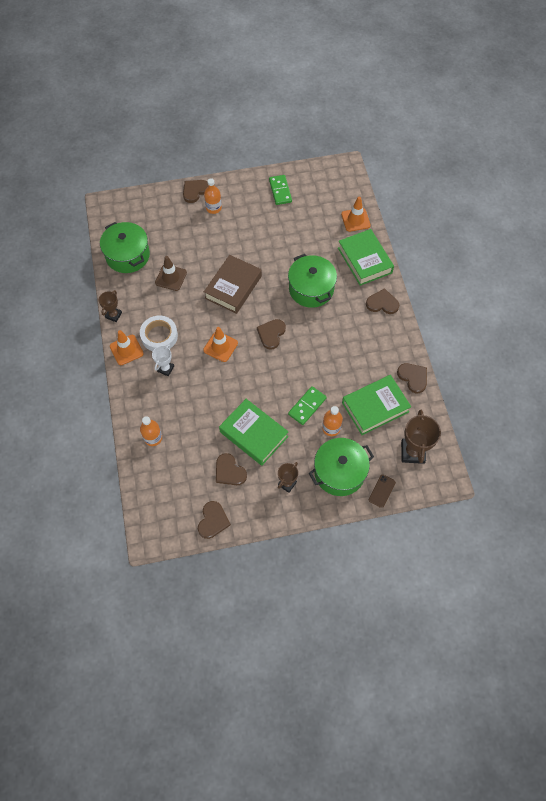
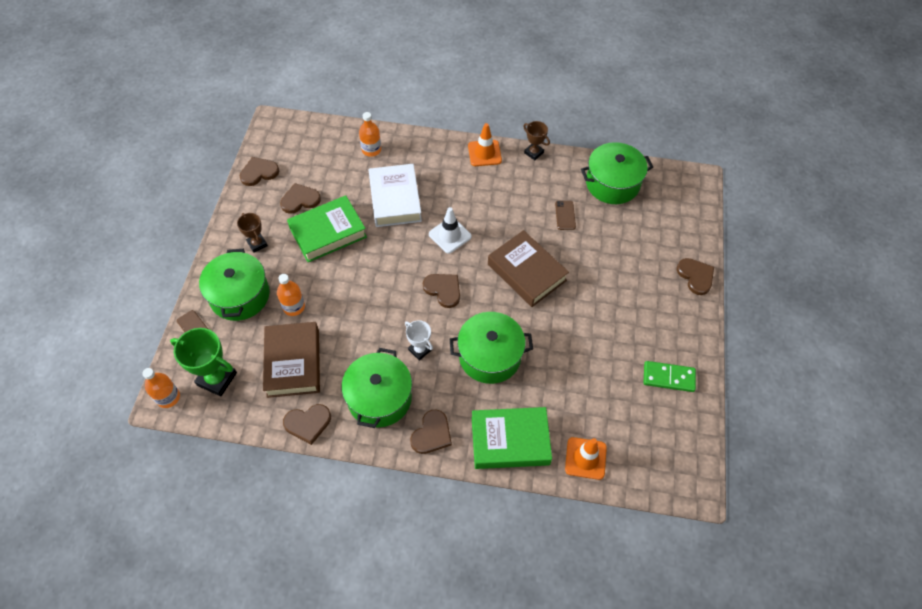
camera: 110 degrees right, 5 degrees down
(159, 336) = (489, 184): white tape -> none
(165, 369) = (445, 179): white trophy -> white trophy (419, 350)
(171, 277) = (565, 215): brown traffic cone -> brown phone
(200, 398) = (395, 199): none -> white book
(213, 208) = (660, 289): orange bottle -> orange bottle (168, 397)
(213, 521) = (259, 172): brown heart -> brown heart turned 120 degrees clockwise
(220, 346) = (450, 235): orange traffic cone -> white traffic cone
(307, 406) = (332, 293): green domino -> none
(373, 342) = (379, 398): none -> green pot
(375, 407) = (293, 363): green book -> brown book
(412, 452) = (217, 379): brown trophy -> green trophy

